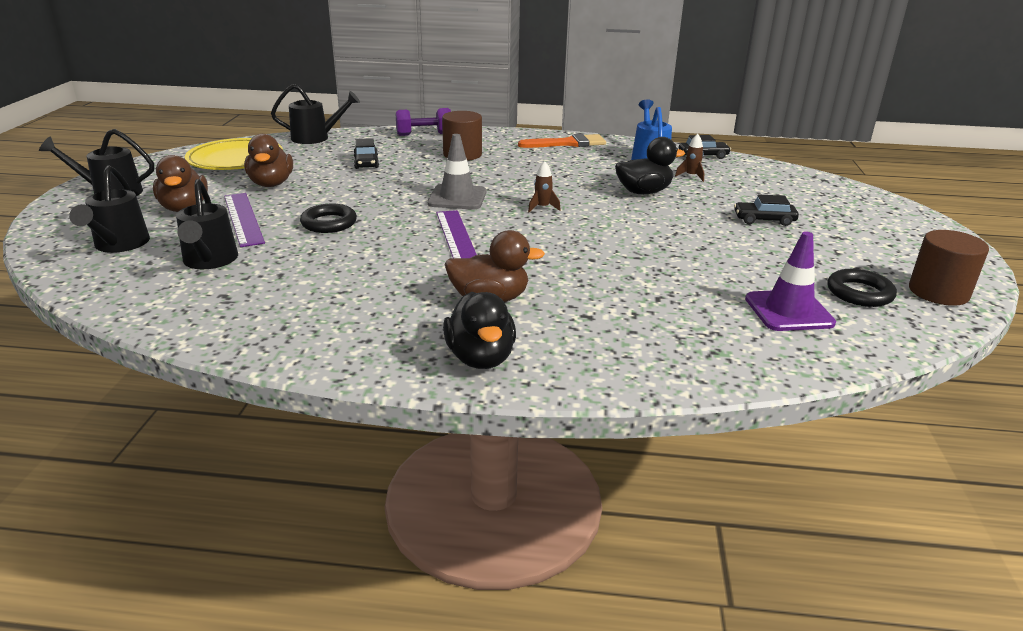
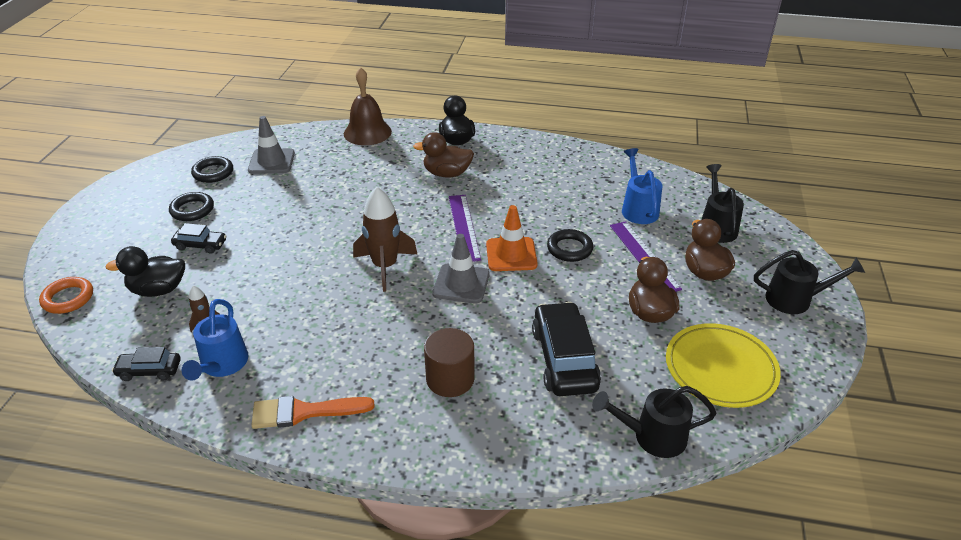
camera: 175 degrees left, 10 degrees up
(209, 261) = (638, 208): black watering can -> blue watering can
(366, 162) = (564, 359): black car -> black car, size x1.89
(400, 218) = (511, 254): none -> orange traffic cone
(424, 134) = (501, 448): purple dumbbell -> none
(542, 207) = (385, 266): brown rocket -> brown rocket, size x2.20
(643, 192) = (276, 290): black duck -> black duck (158, 290)
(664, 370) = (367, 132): none -> brown bell
(788, 311) = (271, 161): purple traffic cone -> grey traffic cone
(822, 249) = (192, 210): none -> black ring
(836, 185) = (68, 298): none -> orange ring
(938, 292) = (162, 172): brown cylinder -> none

